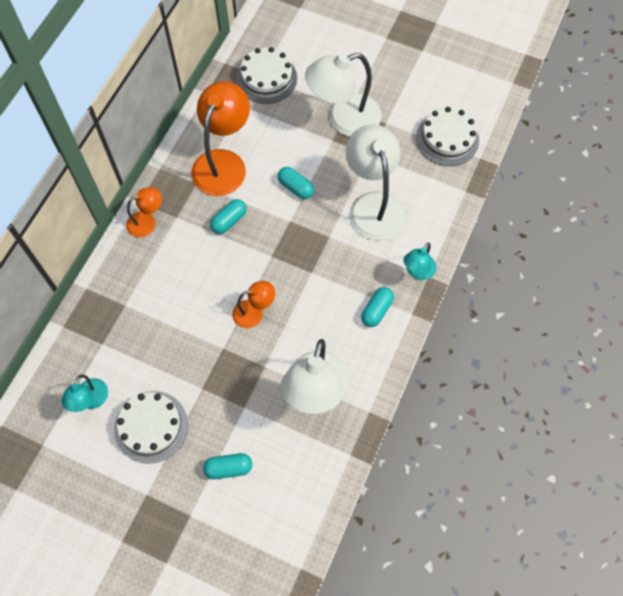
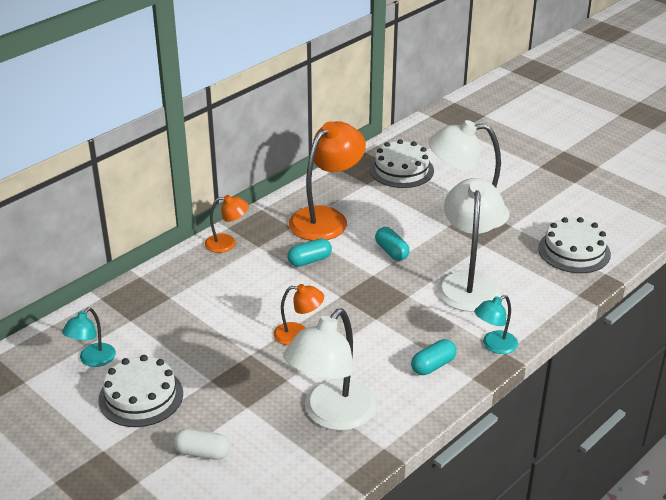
camera: 20 degrees right, 30 degrees down
(228, 468) = (202, 453): turquoise capsule -> white capsule

